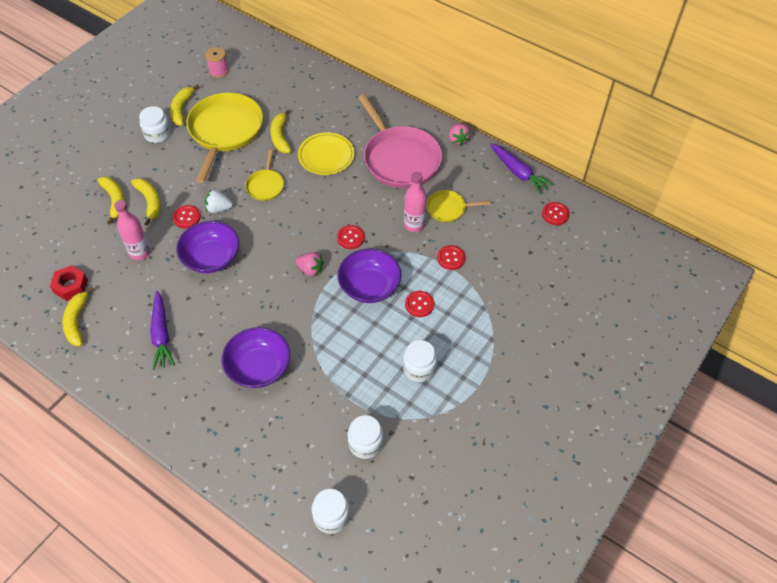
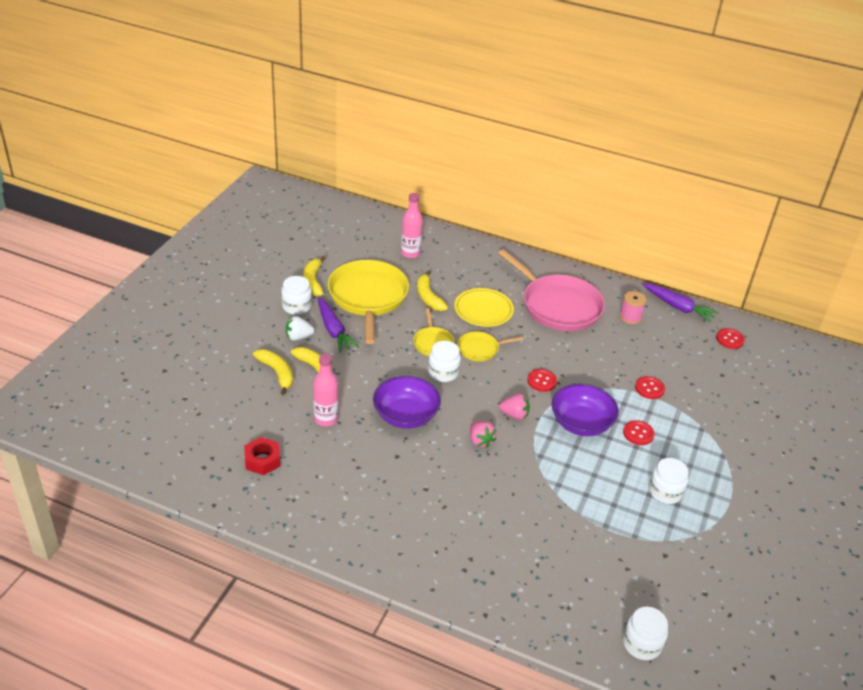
camera: 15 degrees left, 15 degrees down
(77, 321) = (284, 494): yellow banana -> none
(161, 335) = (384, 495): purple carrot -> purple carrot (333, 330)
(186, 217) = (362, 380): red button -> none
(218, 209) = (393, 369): white strawberry -> white strawberry (298, 337)
(219, 71) = (337, 243): pink spool -> pink spool (630, 317)
(258, 367) = (502, 513): purple bowl -> none
(365, 443) = (644, 569): white jar -> white jar (443, 372)
(414, 225) = (599, 363): pink bottle -> pink bottle (410, 253)
(448, 208) = (626, 345): yellow pan -> yellow pan (480, 349)
(457, 140) = (606, 284): pink strawberry -> pink strawberry (480, 441)

